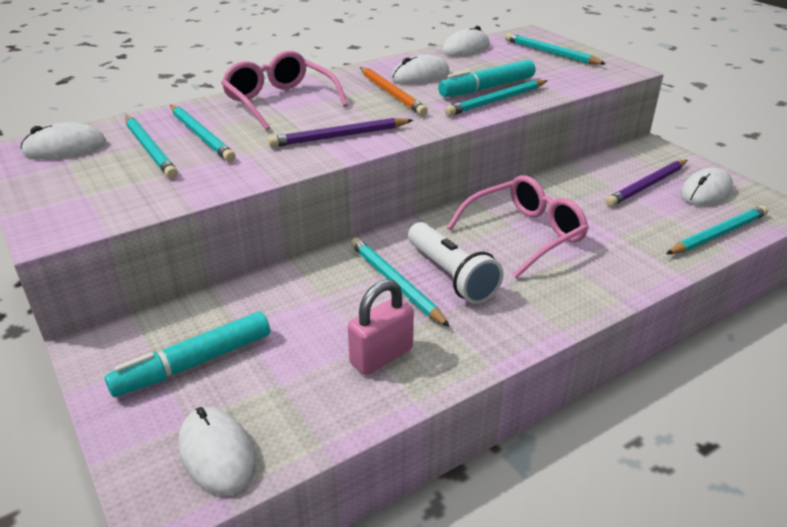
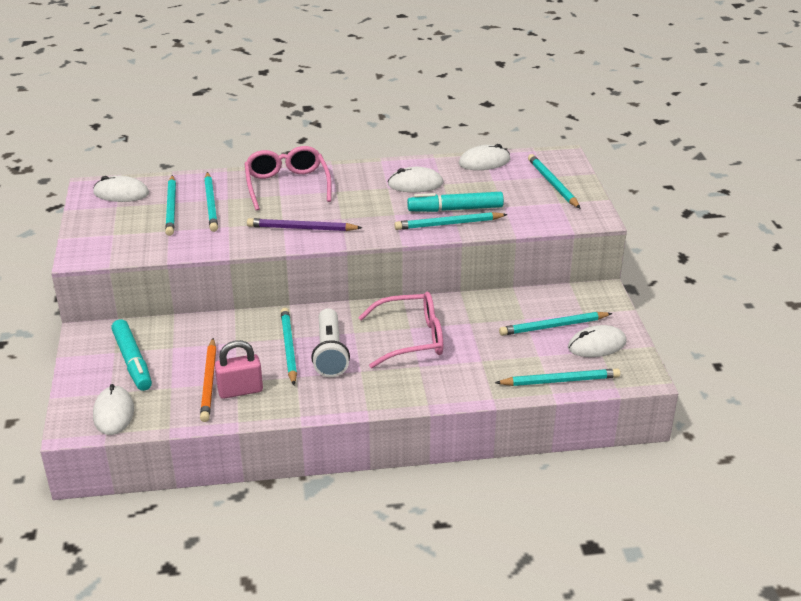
camera: 25 degrees right, 0 degrees up
(194, 363) = (133, 361): turquoise marker -> turquoise marker turned 105 degrees counterclockwise
(391, 93) = (375, 197): orange pencil -> orange pencil (209, 382)
(647, 185) = (553, 326): purple pencil -> turquoise pencil

